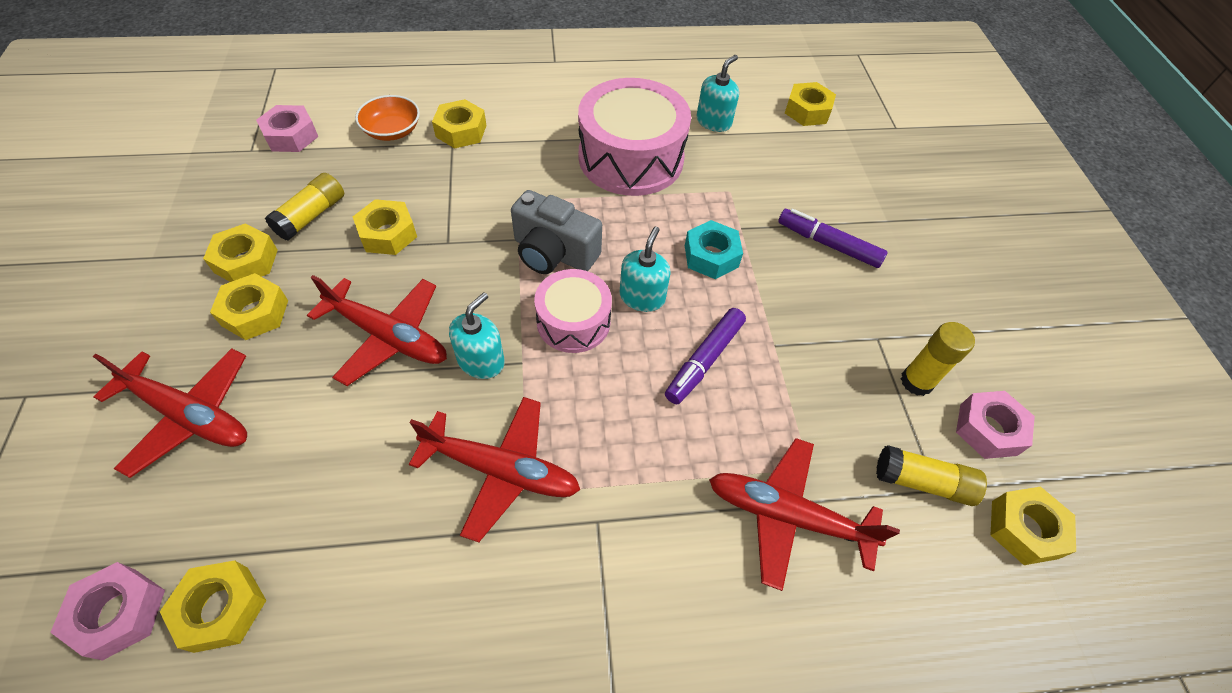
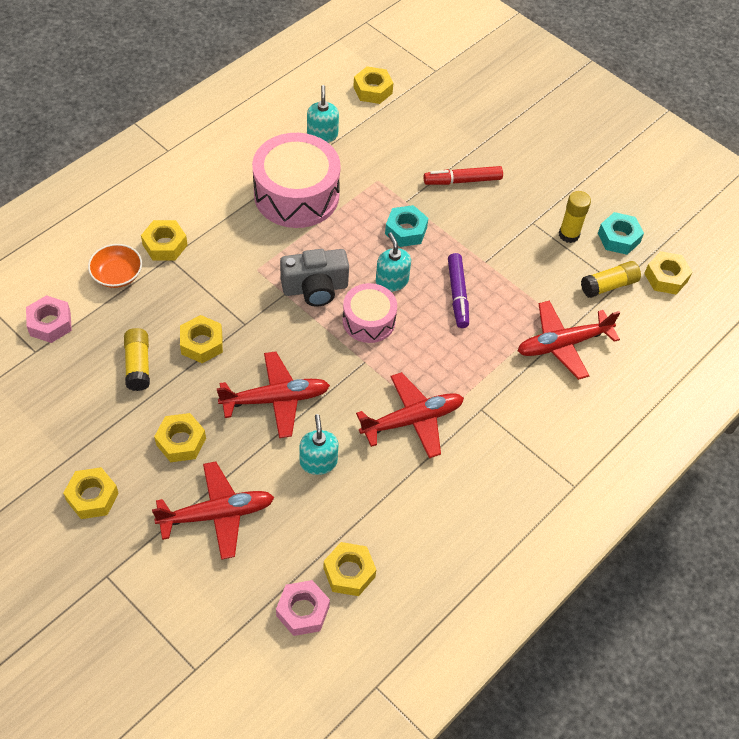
camera: 40 degrees left, 0 degrees up
(246, 261) = (134, 419): yellow nut -> yellow nut (92, 497)
(481, 361) = (342, 376): turquoise soap dispenser -> turquoise soap dispenser (318, 462)
(828, 244) = (462, 180): purple marker -> red marker
(988, 429) = (618, 238): pink nut -> turquoise nut

